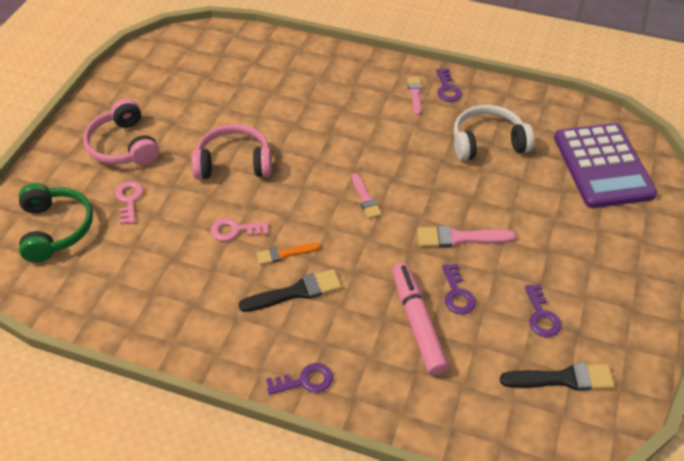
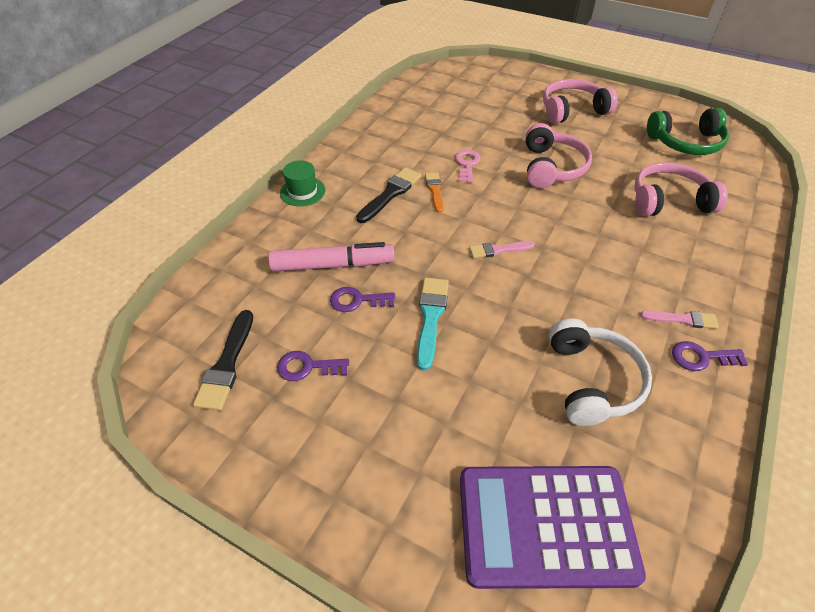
camera: 100 degrees right, 0 degrees up
(56, 229) = (481, 84): green headphones -> green headphones (686, 142)
(129, 200) = (508, 113): pink key -> none
(276, 88) = (669, 201): none -> pink headphones
(296, 292) = (391, 193): black brush -> black brush turned 135 degrees counterclockwise
(305, 381) = (302, 191): purple key -> green hat
(459, 238) = (431, 317): pink brush -> turquoise brush

